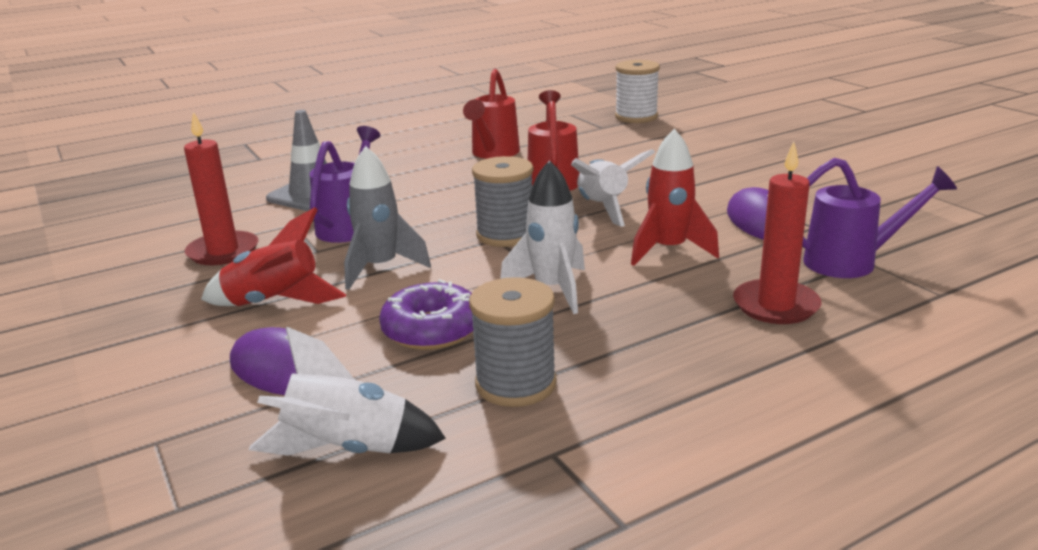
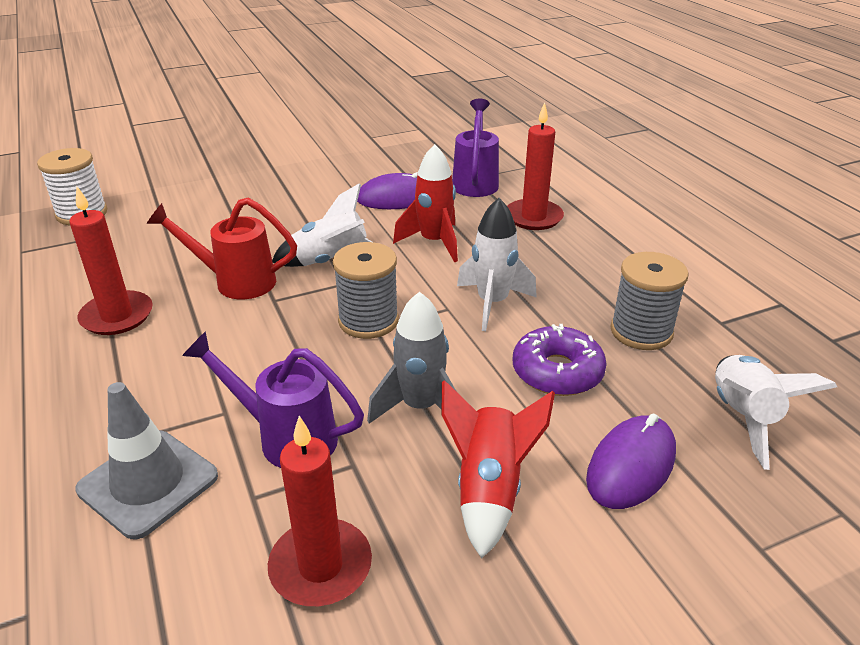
camera: 85 degrees left, 10 degrees up
(493, 154) = (117, 316): red watering can -> red candle

